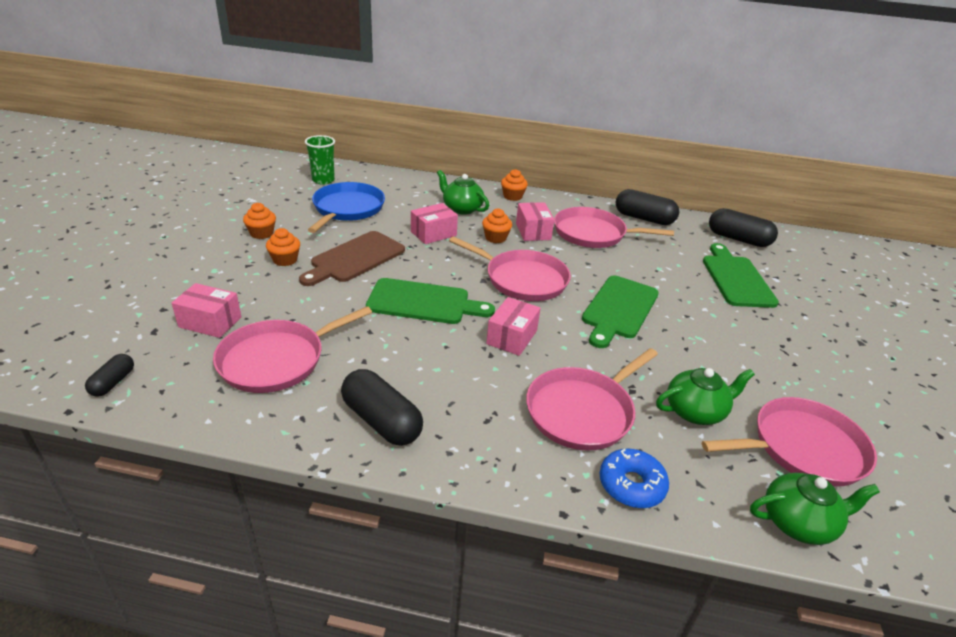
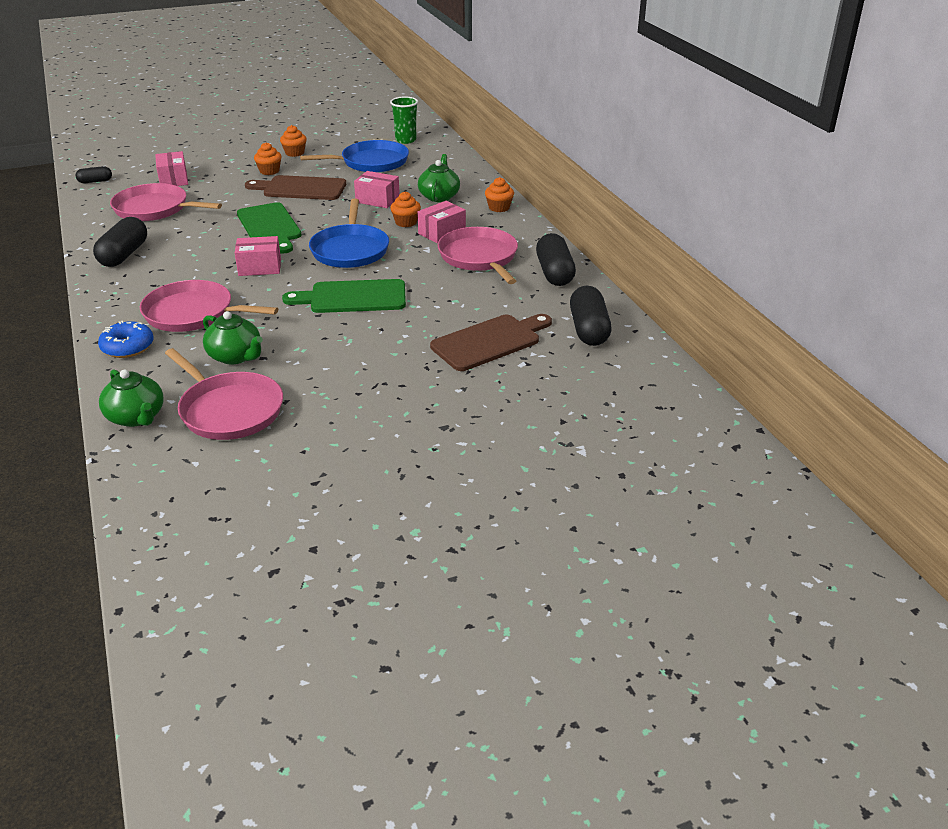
camera: 60 degrees right, 0 degrees up
(522, 279) = (350, 250): pink pan -> blue pan
(736, 279) = (489, 342): green cutting board -> brown cutting board

